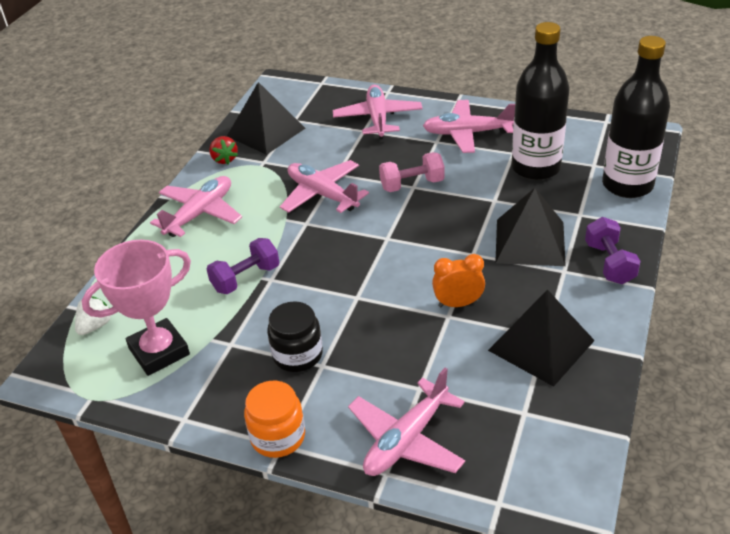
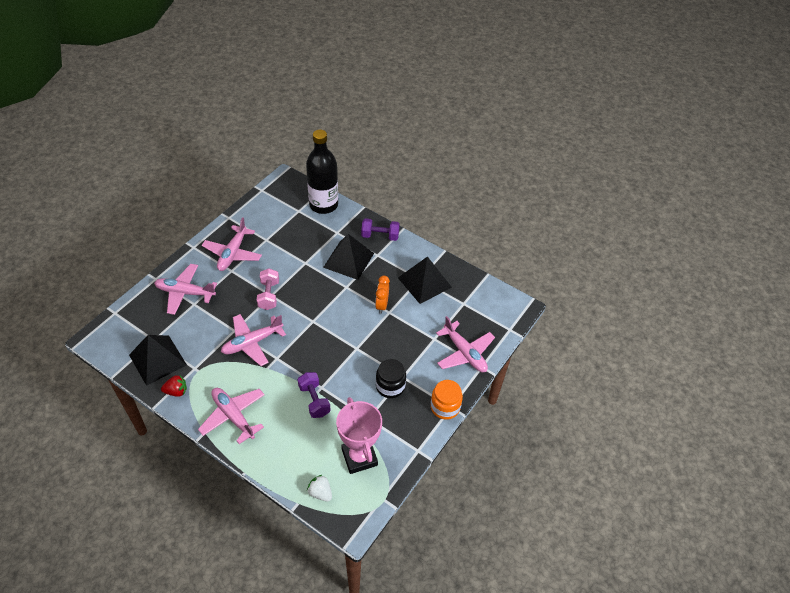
camera: 80 degrees left, 10 degrees up
(535, 168) = (286, 235): black bottle -> none

